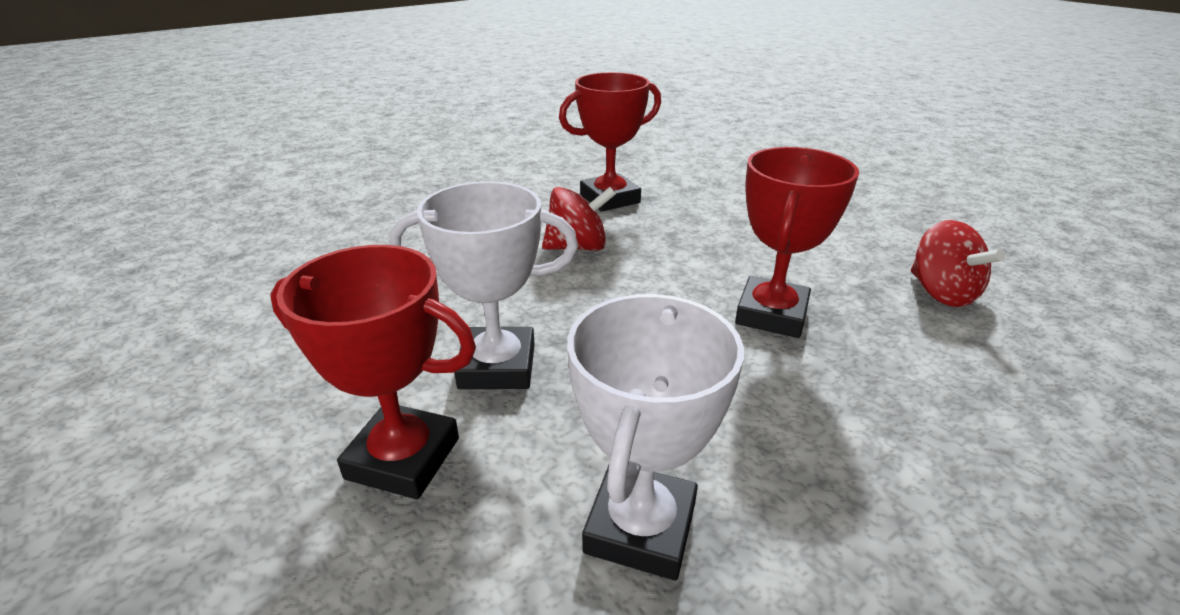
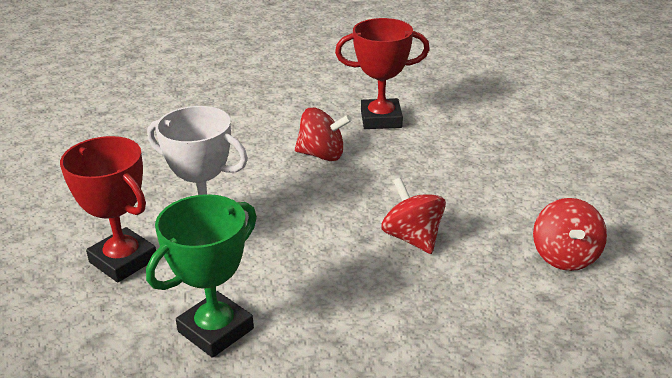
camera: 25 degrees right, 0 degrees up
(640, 527) = (215, 330): white trophy -> green trophy
(771, 314) = (412, 238): red trophy -> red spinning top

